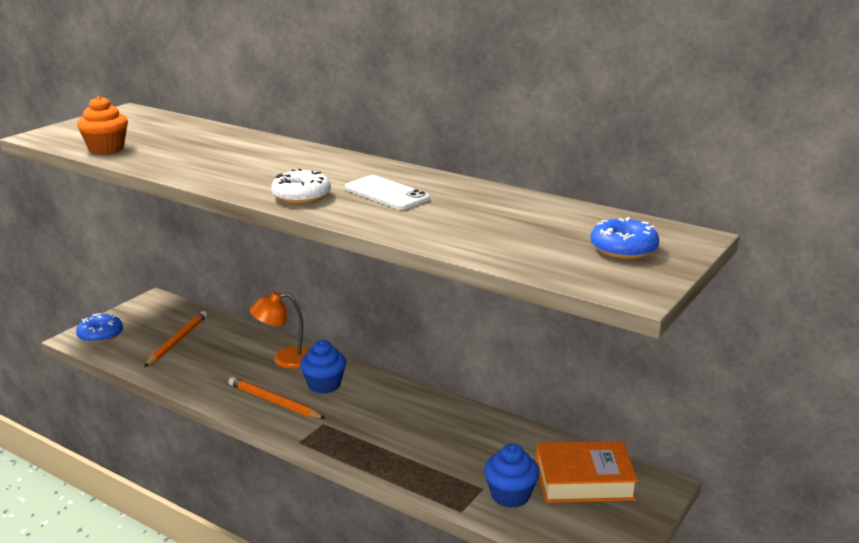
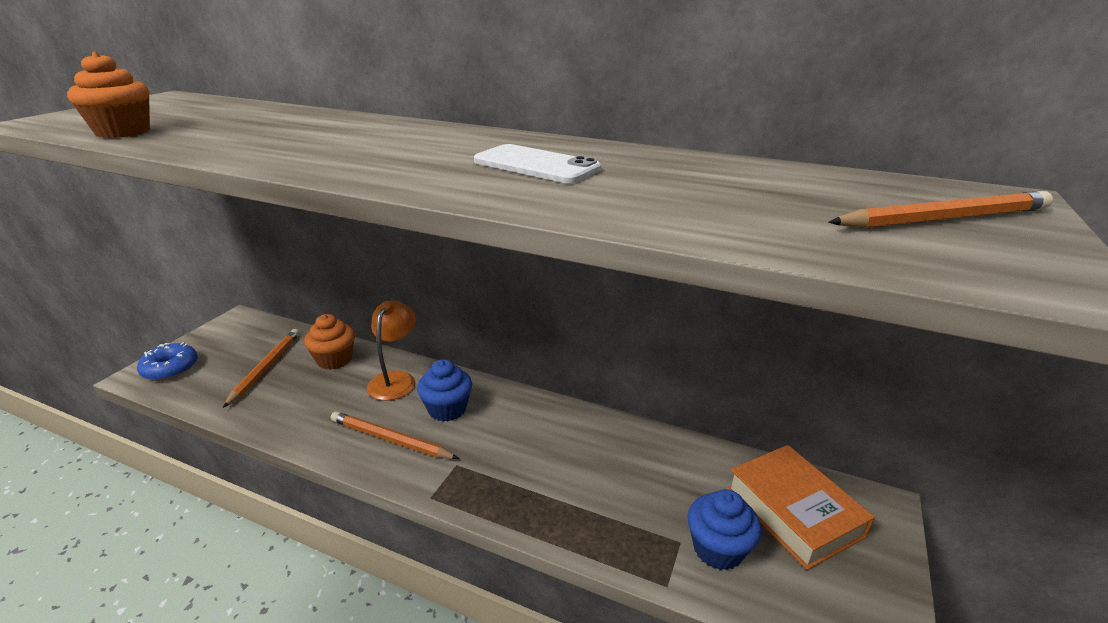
camera: 10 degrees left, 5 degrees up
(235, 339) = (334, 360): none -> orange cupcake
(285, 359) = (395, 379): orange lamp -> orange lamp turned 120 degrees clockwise
(301, 196) = (414, 174): white donut -> none
(584, 480) = (793, 512): orange book -> orange book turned 75 degrees clockwise
(623, 249) = (944, 219): blue donut -> orange pencil

